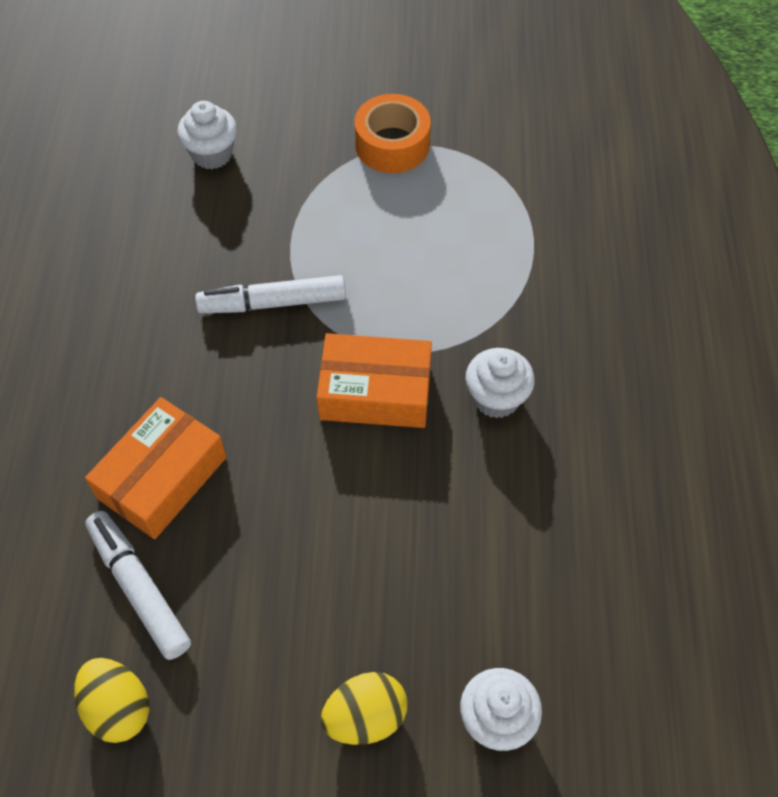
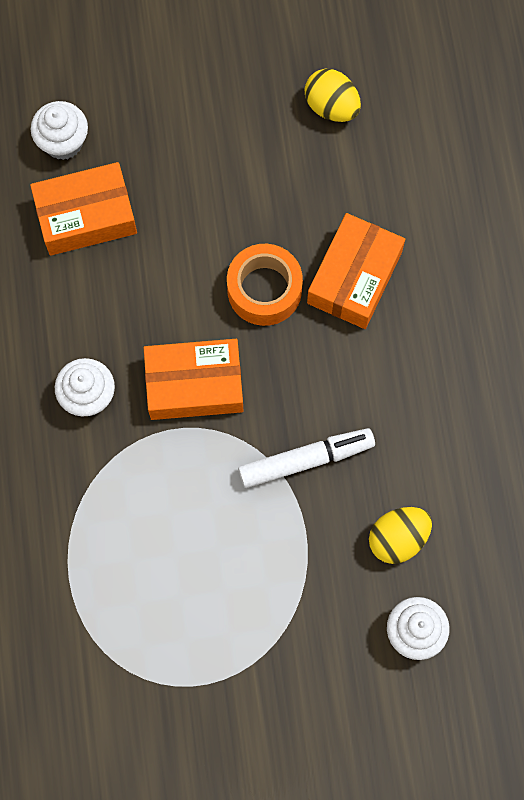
camera: 170 degrees right, 15 degrees up
(139, 588) = (344, 189): white marker -> none
(365, 717) = (156, 129): yellow egg -> yellow egg (398, 538)
(392, 145) = (228, 679): orange tape -> orange tape (264, 290)
(476, 608) = (86, 216): none -> orange box

